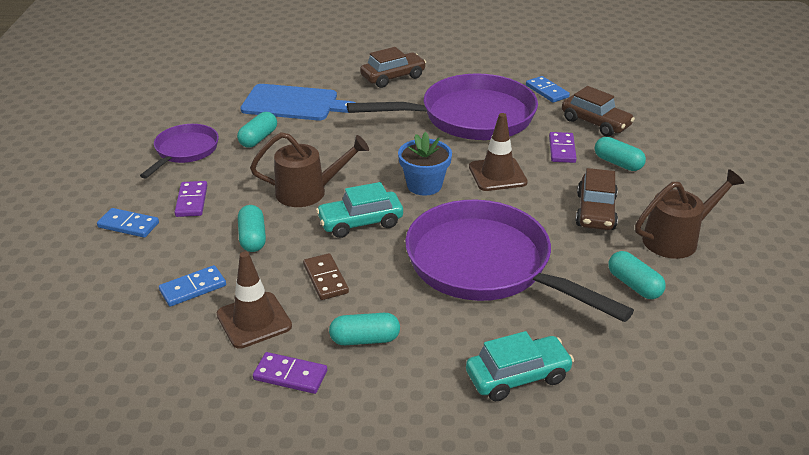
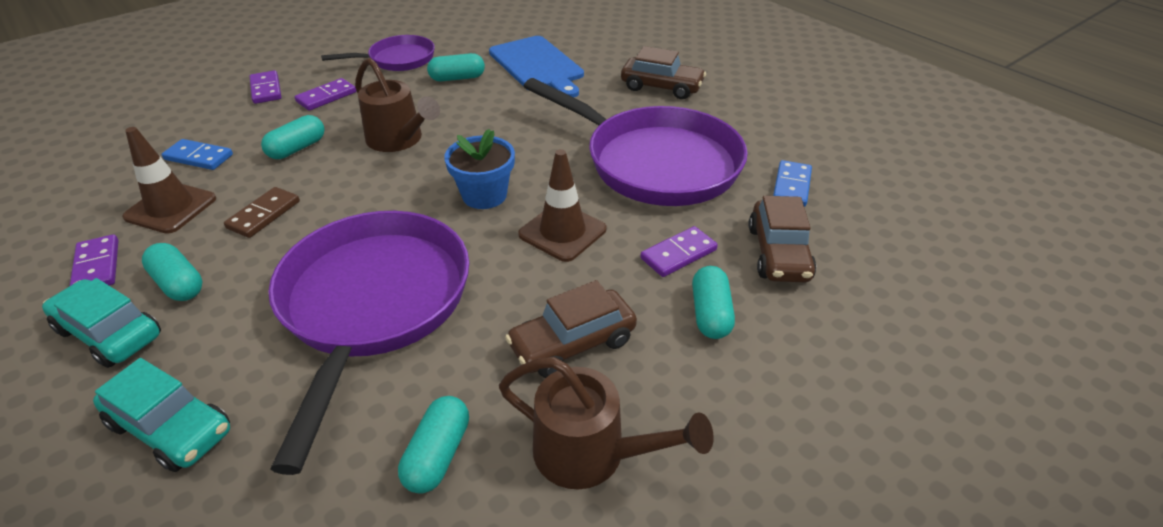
camera: 50 degrees right, 5 degrees up
(128, 225) = (266, 89): blue domino -> purple domino
(360, 222) = (376, 190): turquoise car -> turquoise car (109, 333)

